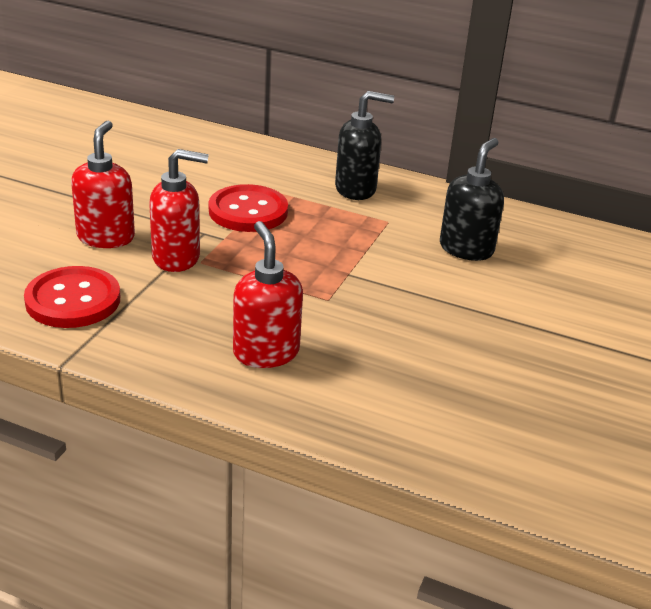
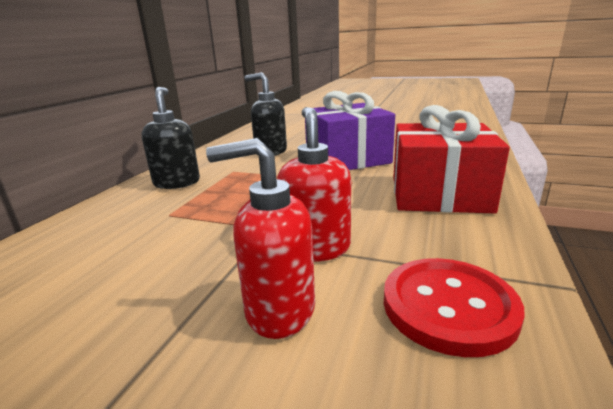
camera: 90 degrees left, 10 degrees down
(248, 211) = (211, 222): red button -> none
(266, 352) = (439, 194): red soap dispenser -> red gift
(421, 308) = (347, 158): none -> purple gift

